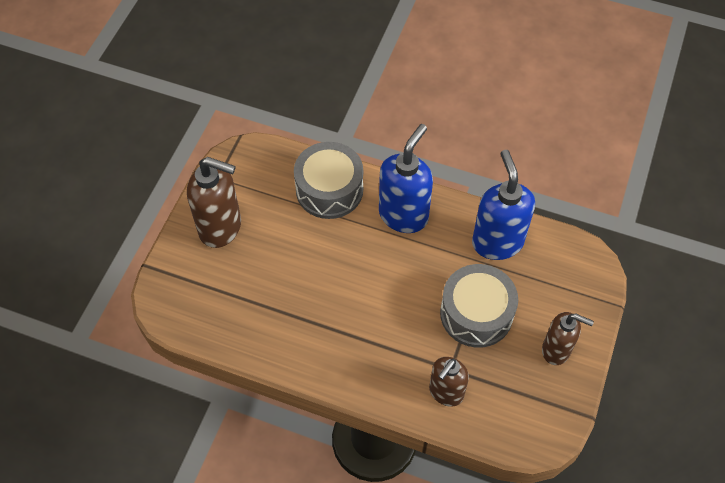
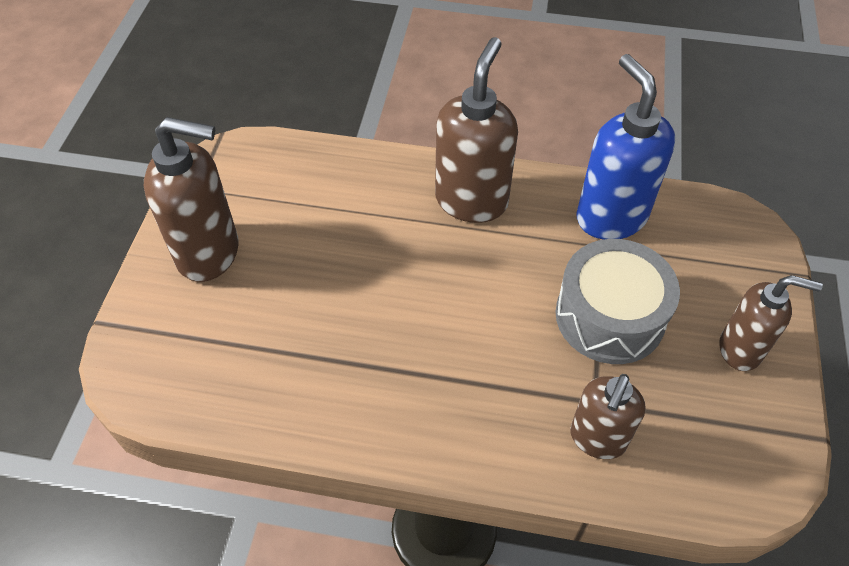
camera: 10 degrees left, 5 degrees down
(329, 190) = (360, 182): grey drum -> none
(403, 215) = (471, 200): blue soap dispenser -> brown soap dispenser

